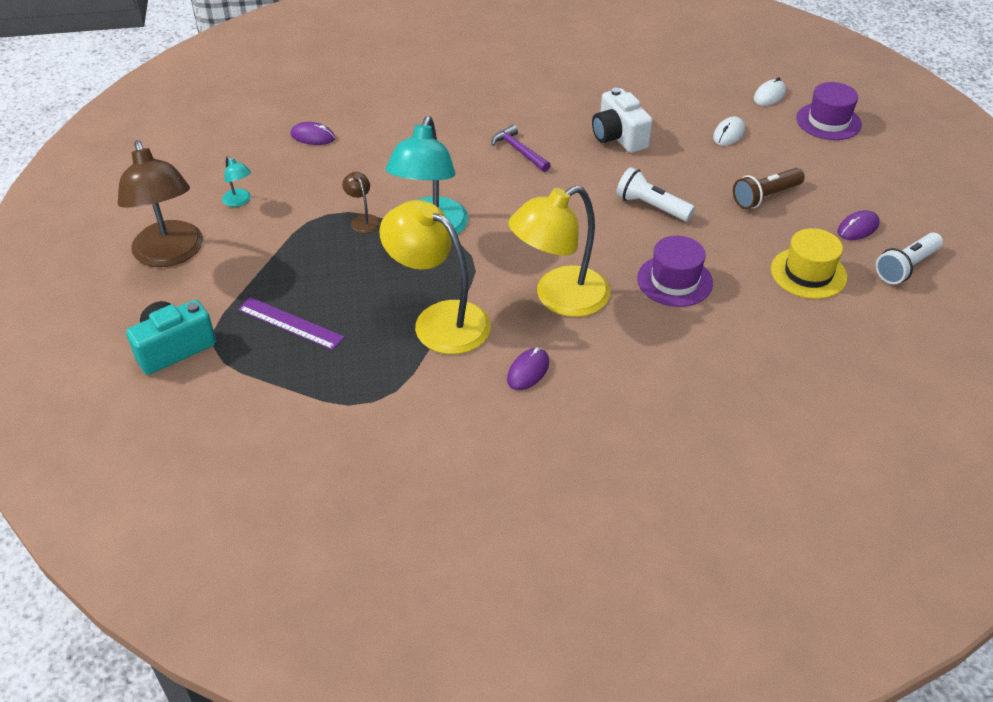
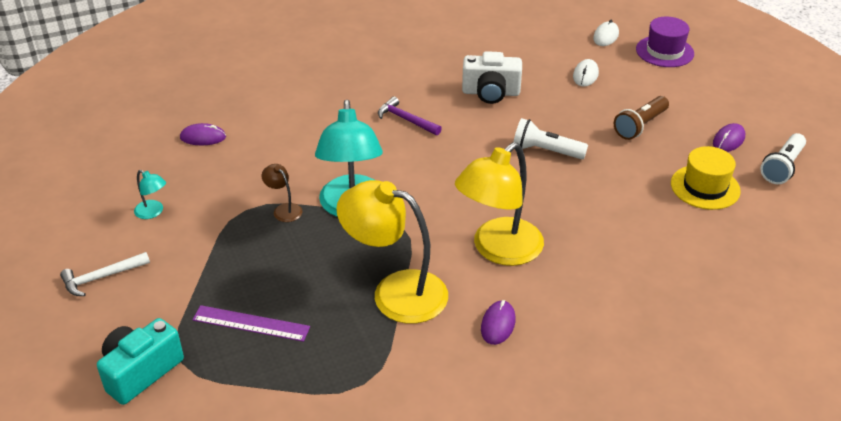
camera: 15 degrees left, 5 degrees down
(170, 254) = (101, 277): brown lamp -> white hammer
(618, 137) = (491, 93): white camera -> white camera turned 45 degrees counterclockwise
(674, 281) = (594, 215): purple hat -> none

